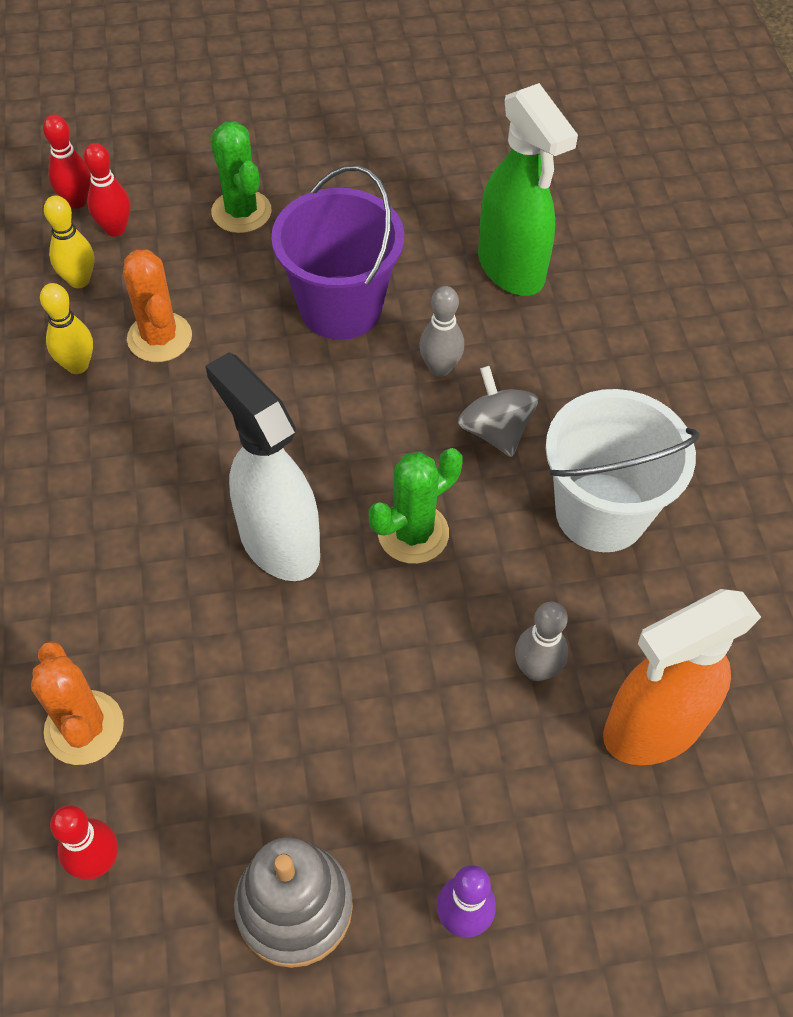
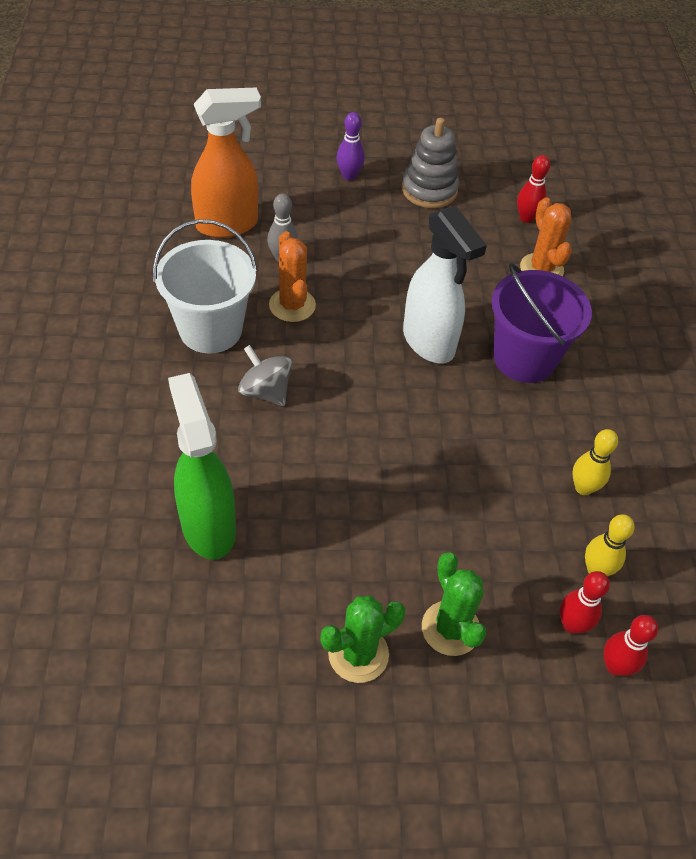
camera: 175 degrees left, 5 degrees down
(159, 337) = (519, 503): orange cactus -> orange cactus (292, 305)
(341, 307) = (366, 509): purple bucket -> purple bucket (524, 358)
(413, 533) = (339, 335): green cactus -> green cactus (358, 654)
(440, 368) = (294, 444): grey bowling pin -> none
(495, 431) = (265, 391): grey spinning top -> grey spinning top turned 150 degrees clockwise

